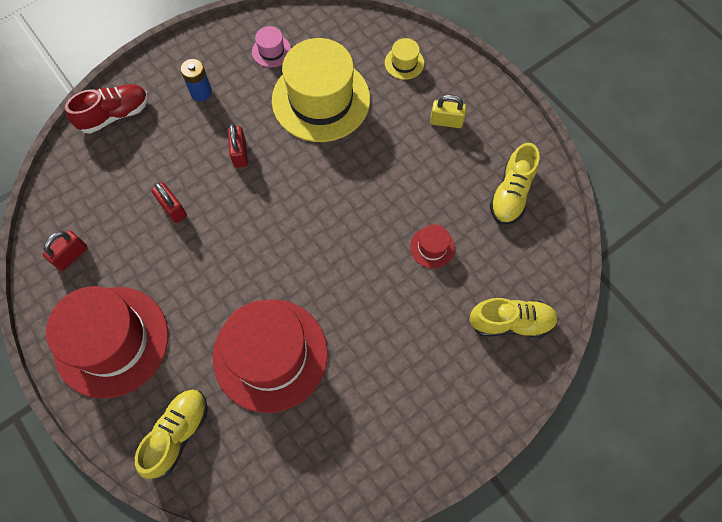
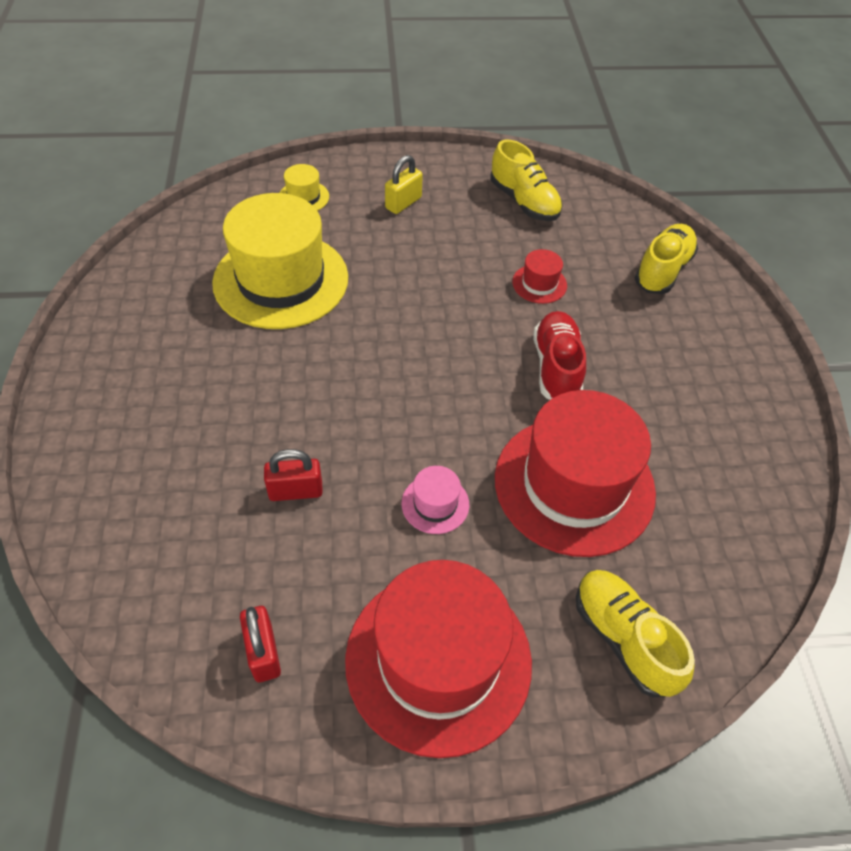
camera: 60 degrees left, 15 degrees down
(115, 115) = (88, 490): red shoe -> red shoe (556, 367)
(201, 92) = (155, 381): blue battery -> none
(240, 153) = (280, 385): red padlock -> none
(271, 51) = (170, 289): pink hat -> pink hat (435, 504)

